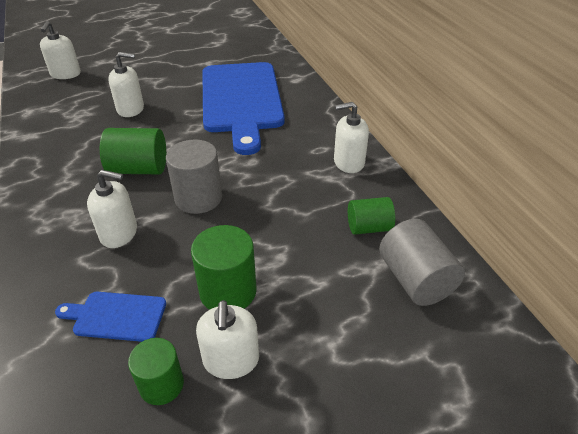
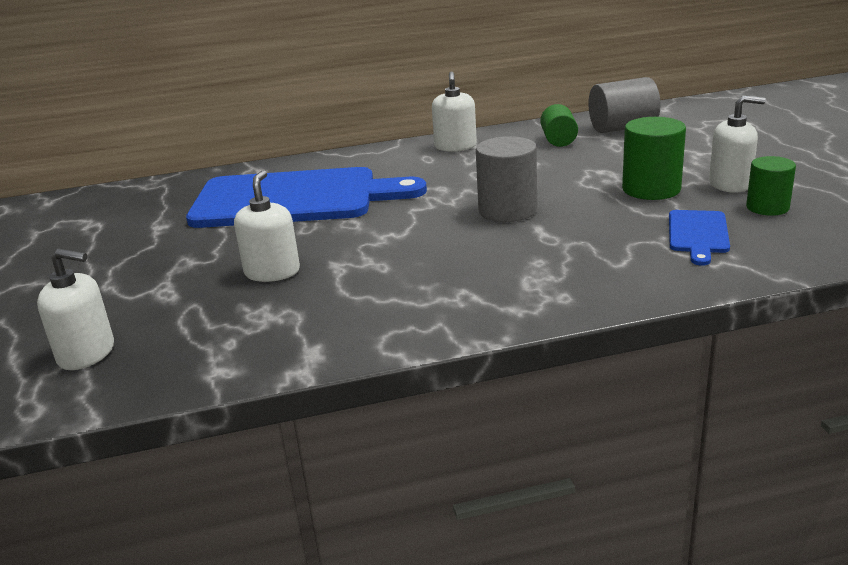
camera: 80 degrees left, 15 degrees down
(119, 233) = (571, 247): white soap dispenser -> none
(138, 169) = (440, 249): green cylinder -> none

